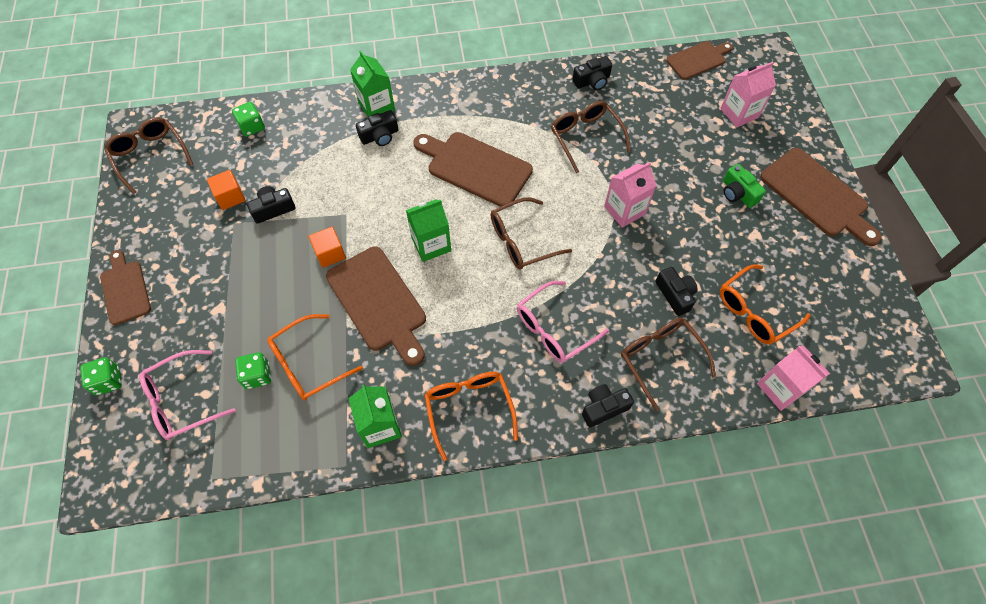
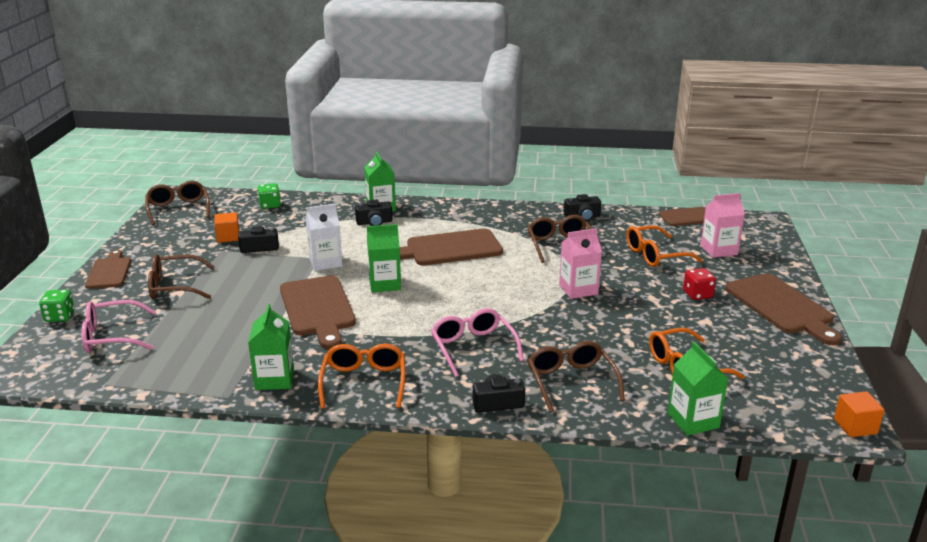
camera: 15 degrees right, 35 degrees down
(257, 375) = (185, 333): green dice -> none
(308, 364) = (233, 333): orange glasses -> orange glasses (655, 255)
(330, 253) = (292, 277): orange cube -> orange cube (855, 426)
(355, 220) = (325, 262): none -> white carton
(475, 167) = (449, 249): brown cutting board -> brown cutting board turned 60 degrees counterclockwise
(521, 241) = (469, 293): brown glasses -> brown glasses (174, 287)
(554, 329) = (473, 348): pink glasses -> pink glasses turned 90 degrees clockwise
(675, 295) = (605, 345): black camera -> none
(737, 193) = (697, 294): green camera -> red dice
(780, 388) = (693, 421): pink carton -> green carton

